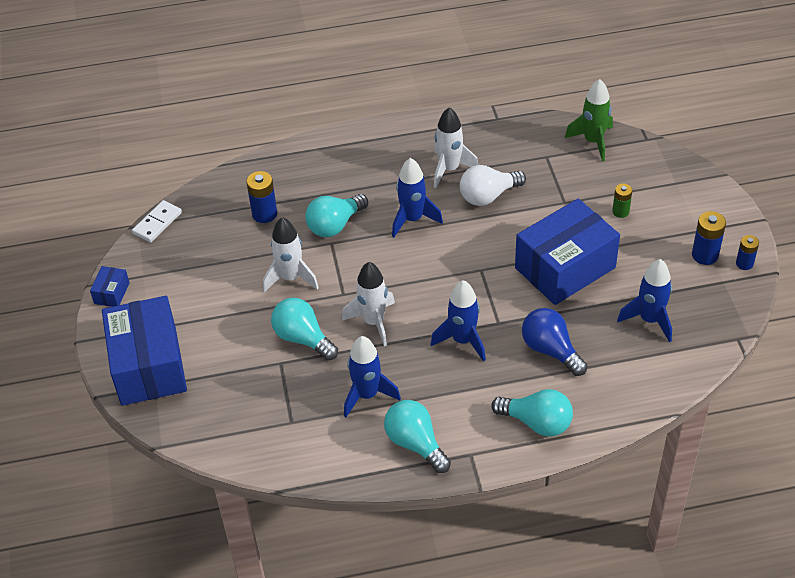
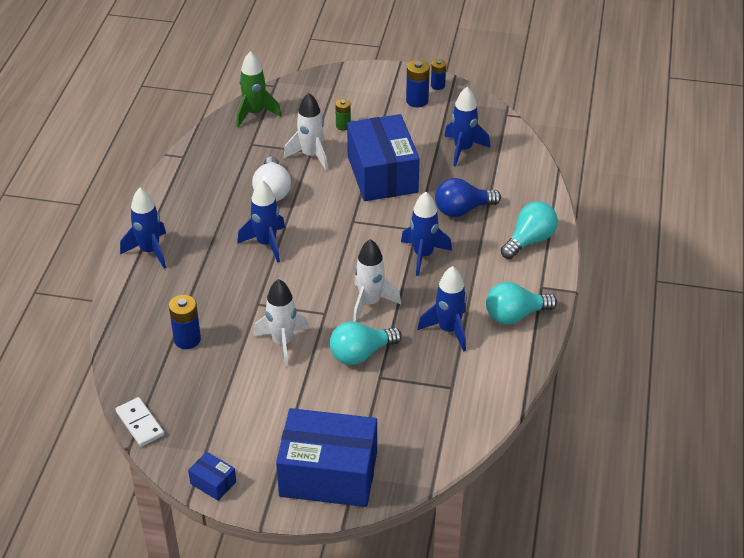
camera: 70 degrees left, 5 degrees down
(335, 225) = (237, 295): turquoise light bulb -> none
(359, 147) = (150, 251): none -> blue rocket
(449, 169) = (223, 203): white rocket -> white rocket (311, 155)

